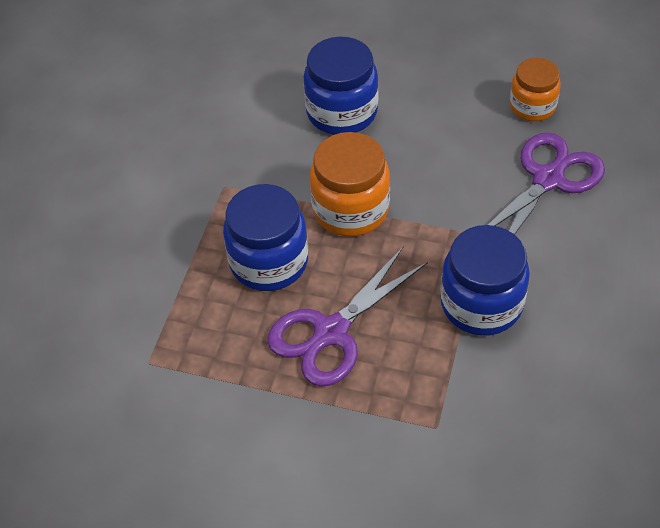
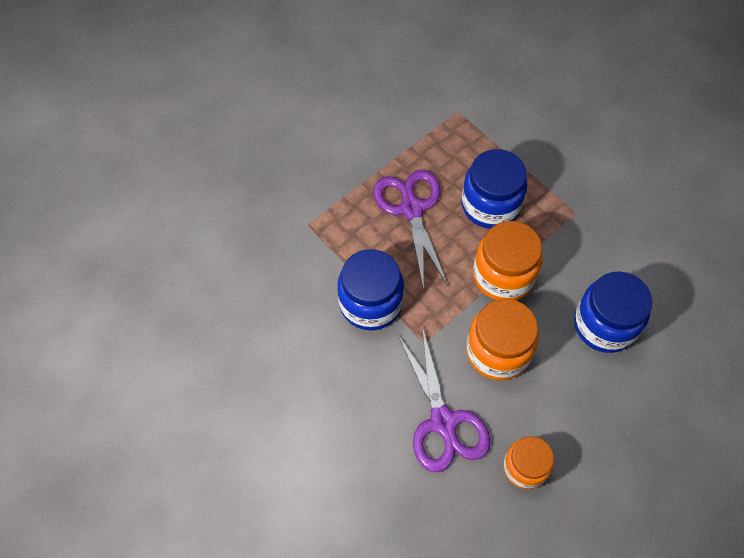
camera: 120 degrees right, 10 degrees up
(440, 174) = (497, 351): none -> orange jar

